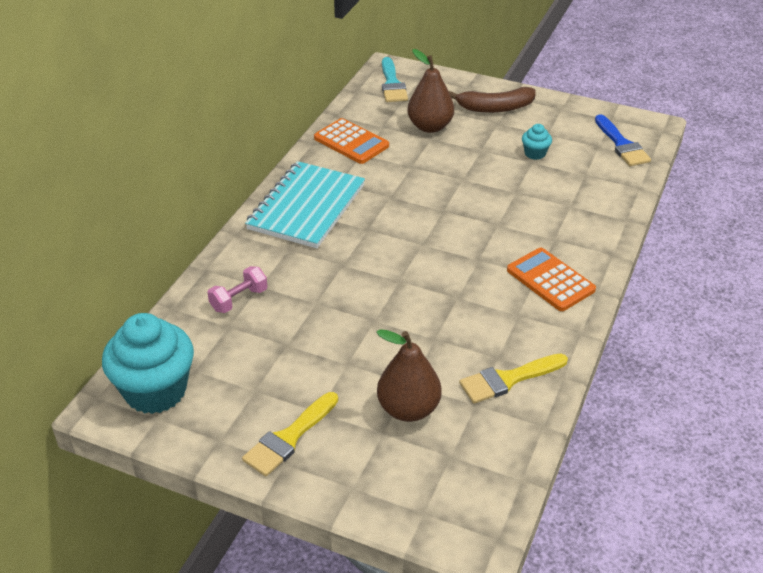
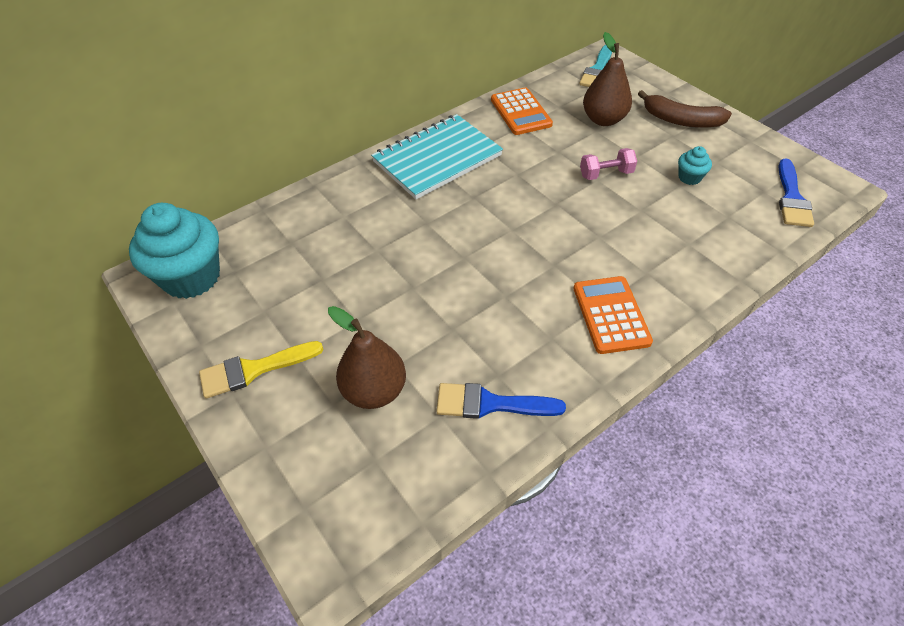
camera: 30 degrees right, 10 degrees up
(239, 300) = (317, 222): pink dumbbell -> pink dumbbell (605, 174)
(508, 379) = (490, 404): yellow brush -> blue brush

